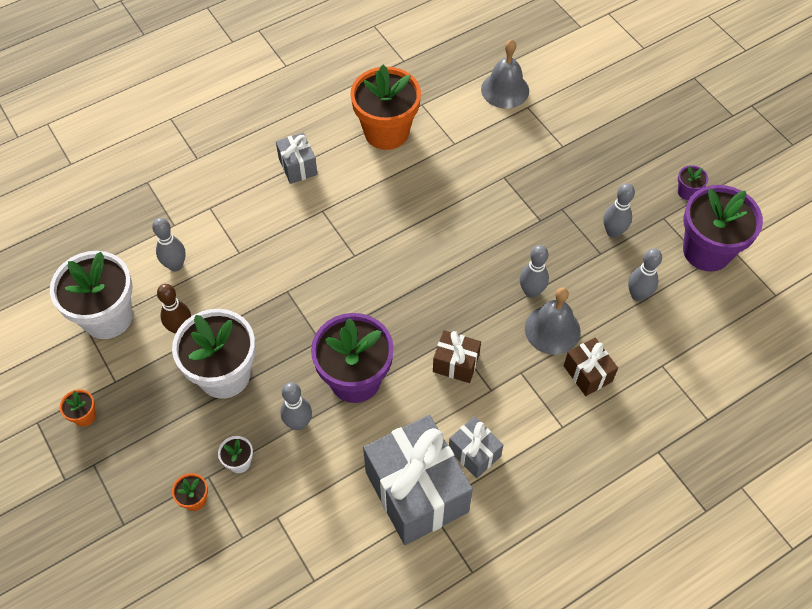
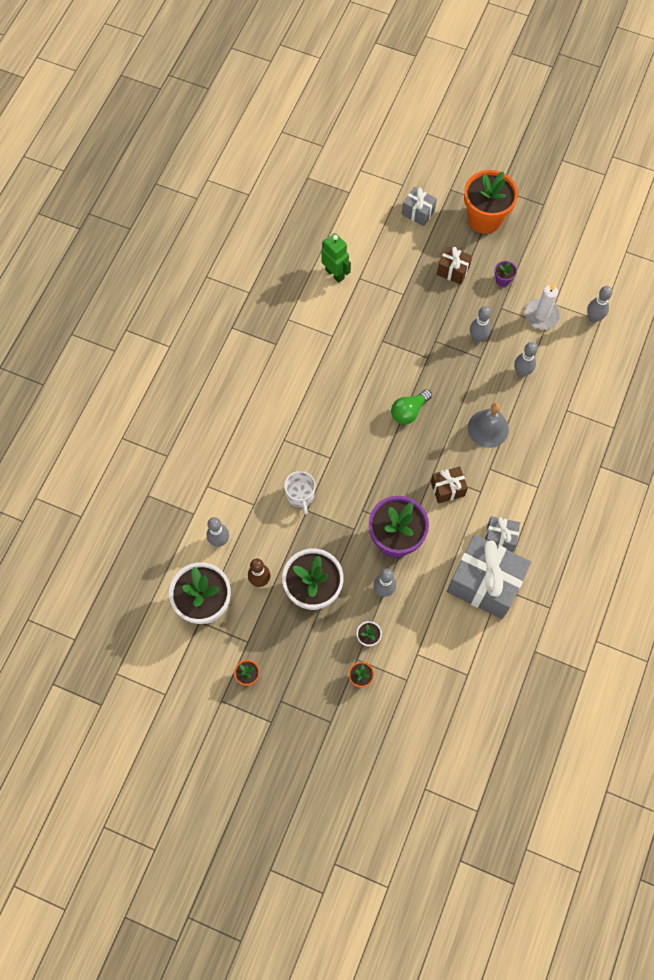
camera: 35 degrees left, 10 degrees up
(293, 273) = (300, 495): none -> white mug
(298, 166) = (241, 418): grey gift -> grey gift (418, 212)
(386, 132) = (280, 355): orange flower pot -> orange flower pot (484, 219)
(476, 260) = (409, 411): none -> green light bulb
(505, 90) = (335, 274): grey bell -> green robot
(531, 291) = (457, 411): grey bowling pin -> grey bowling pin (593, 318)
(587, 373) = (528, 443): brown gift -> brown gift (453, 271)
(707, 251) = (541, 315): purple flower pot -> white candle

